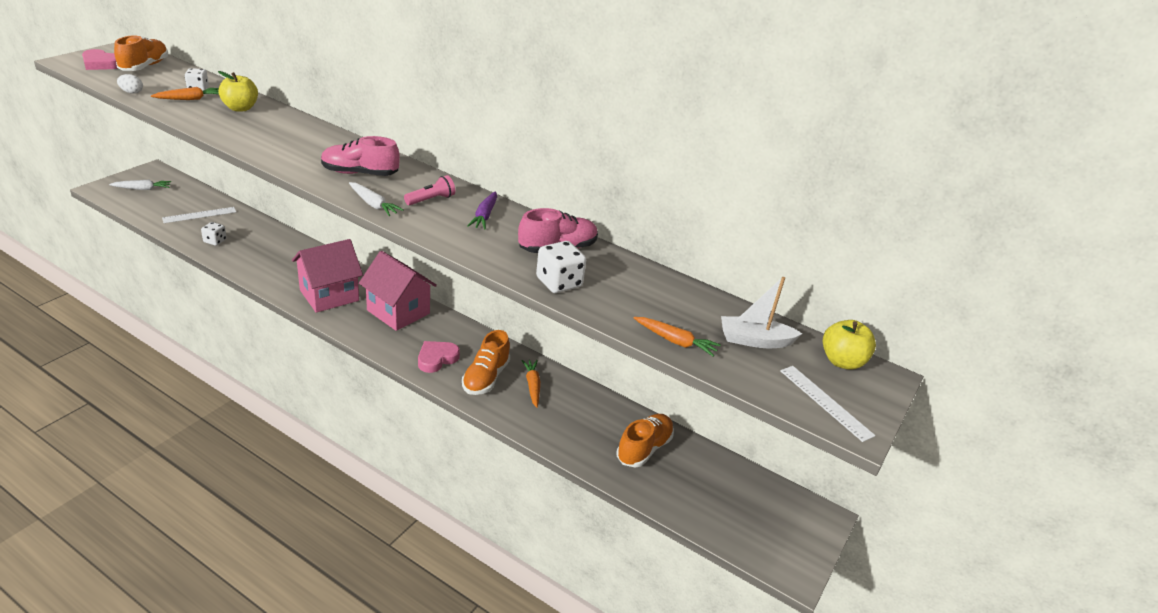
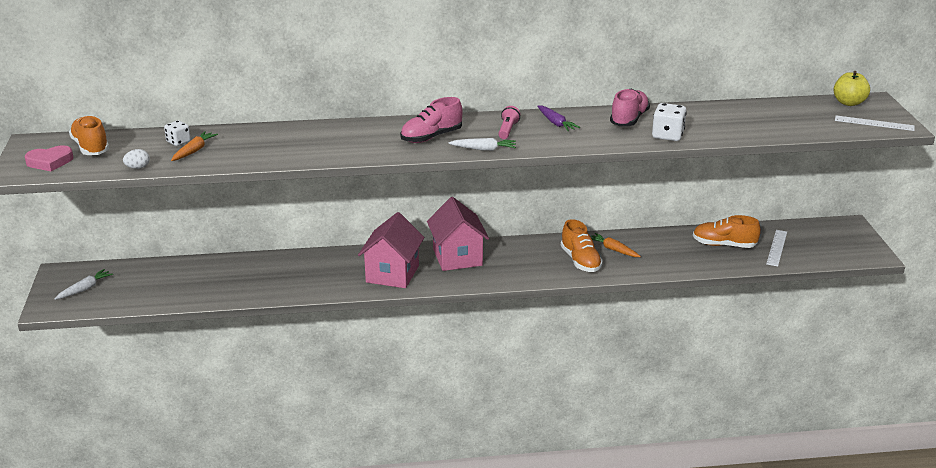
camera: 35 degrees left, 5 degrees down
(199, 215) = (179, 280): white ruler -> white ruler (777, 248)
(215, 241) = (233, 289): white dice -> none
(240, 108) = (247, 139): yellow apple -> none
(398, 312) = (457, 257): pink house -> pink house turned 75 degrees clockwise
(436, 359) = (533, 268): pink heart -> none
(644, 449) = (724, 245): orange shoe -> orange shoe turned 75 degrees counterclockwise
(675, 341) = (771, 132): orange carrot -> none
(754, 340) = (800, 113): white boat -> none

